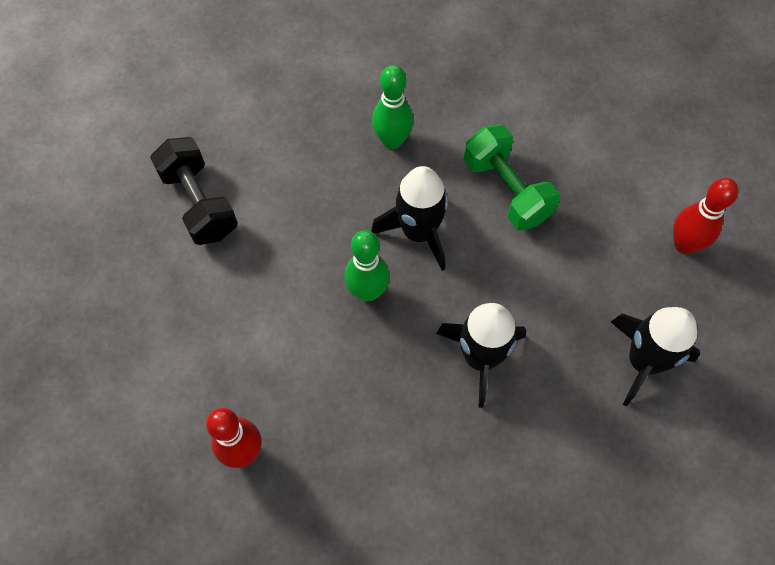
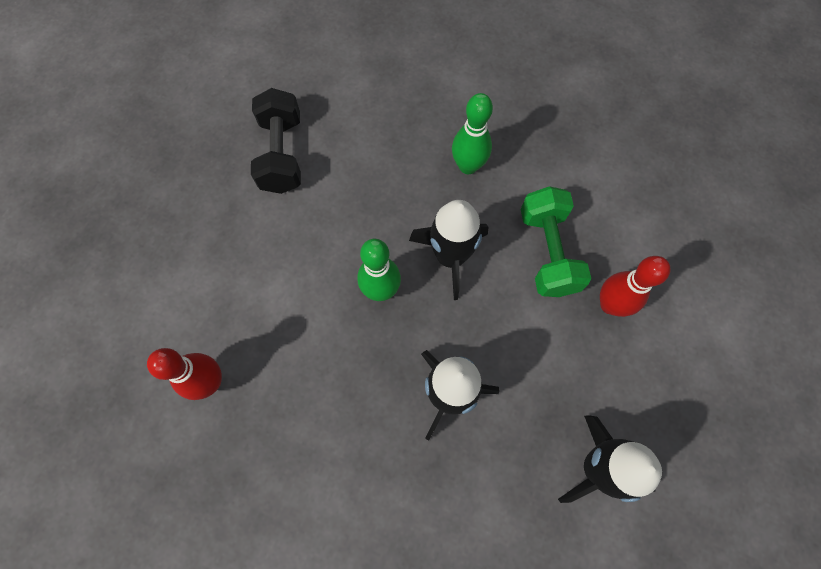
camera: 25 degrees right, 5 degrees up
(684, 244) = (691, 374): red bowling pin -> red bowling pin (610, 305)

